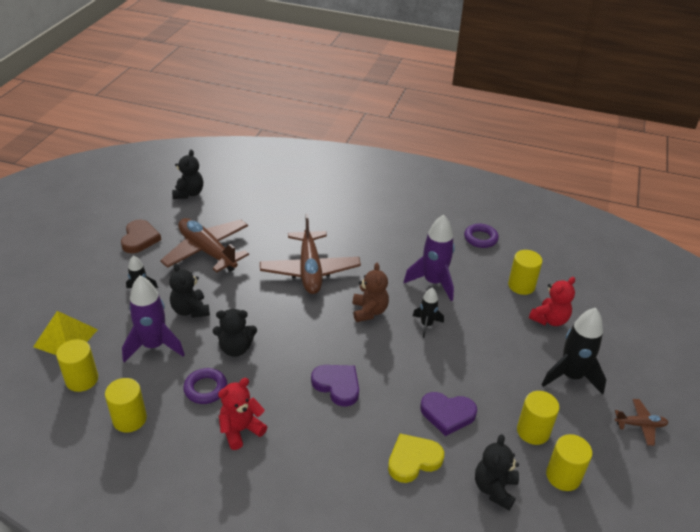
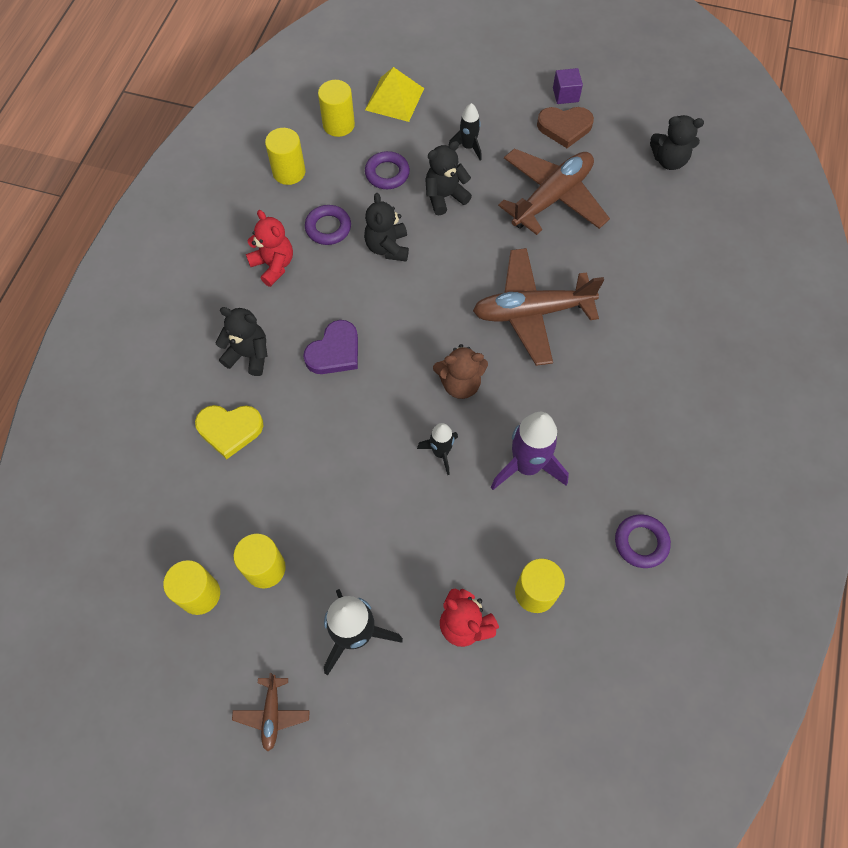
camera: 90 degrees right, 25 degrees up
(106, 235) = (565, 95): none -> purple cube
(154, 346) = (387, 173): purple rocket -> purple ring
(413, 460) = (230, 430): yellow heart -> yellow heart turned 120 degrees clockwise
(447, 414) = (292, 469): purple heart -> none
(494, 489) = (188, 513): black teddy bear -> black teddy bear (249, 355)

